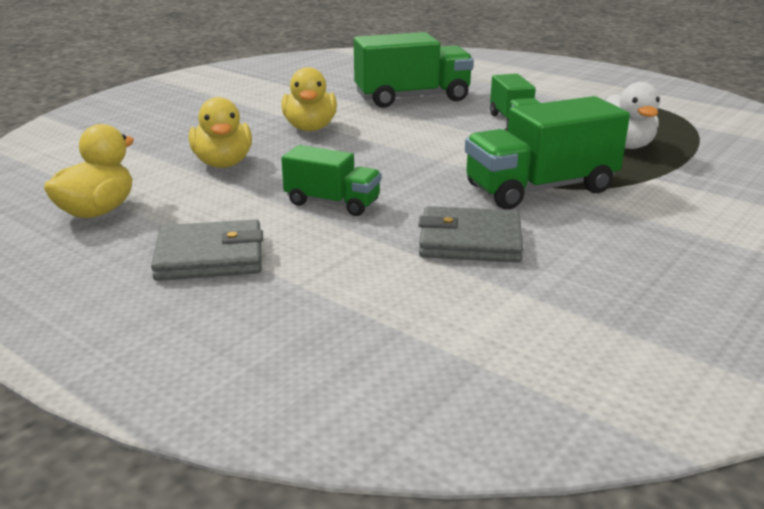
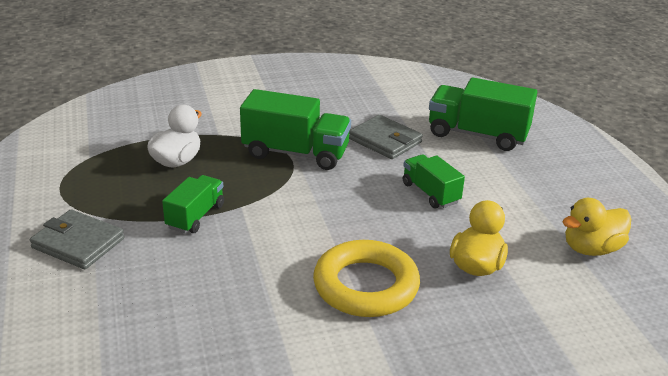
camera: 145 degrees left, 5 degrees up
(210, 256) = (530, 184): grey wallet -> grey wallet (78, 243)
(310, 128) = (366, 286): yellow duck -> yellow ring
(412, 98) = (214, 295): green truck -> green truck (477, 135)

